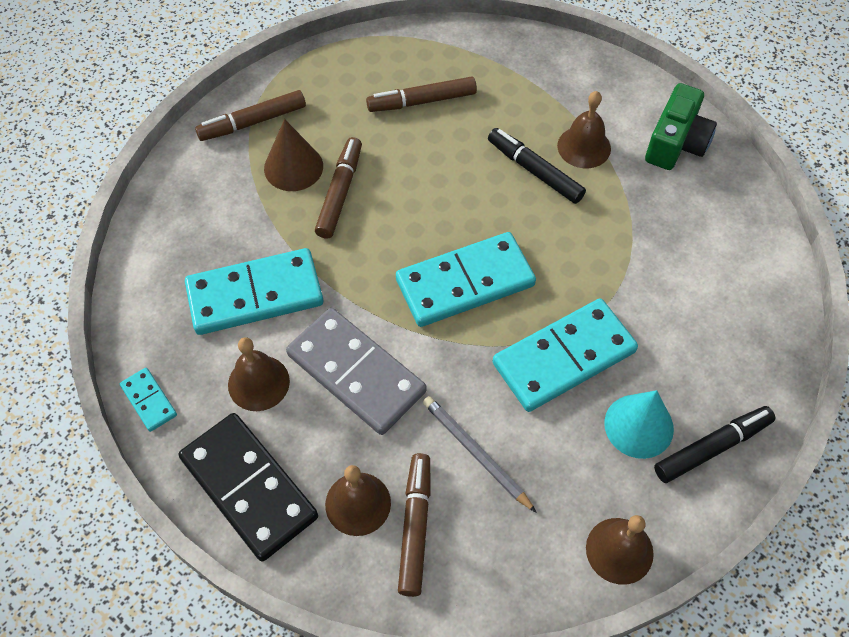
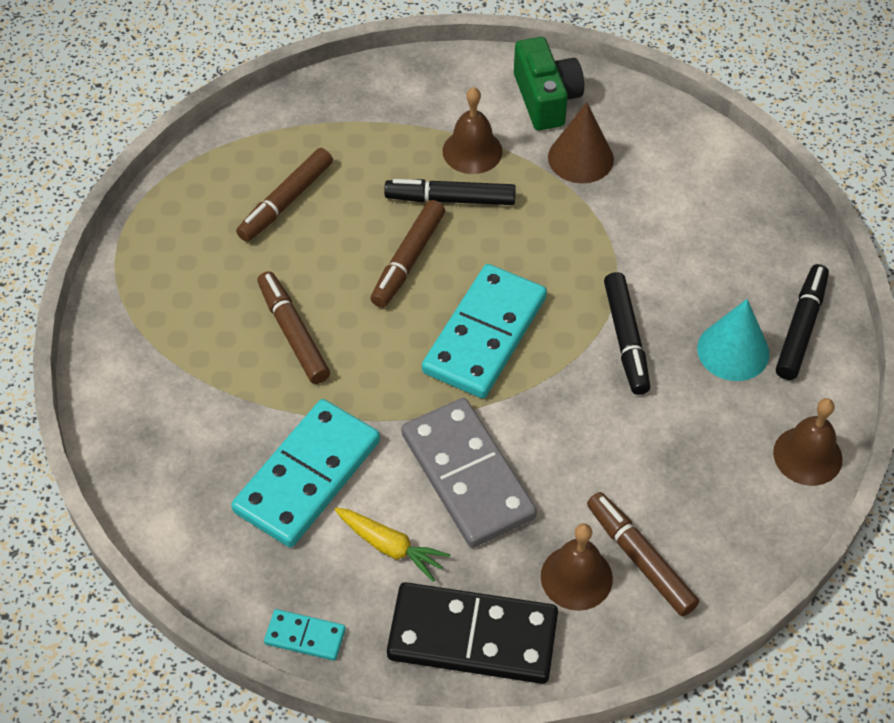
camera: 40 degrees left, 5 degrees down
(252, 122) = (138, 325): brown marker -> brown marker (408, 260)
(258, 383) = (390, 547): brown bell -> yellow carrot
(293, 167) = (224, 340): brown cone -> brown cone (580, 158)
(356, 373) = (468, 475): grey domino -> grey domino turned 60 degrees clockwise
(476, 453) = (631, 465): grey pencil -> none
(564, 358) = (626, 339): turquoise domino -> black marker

